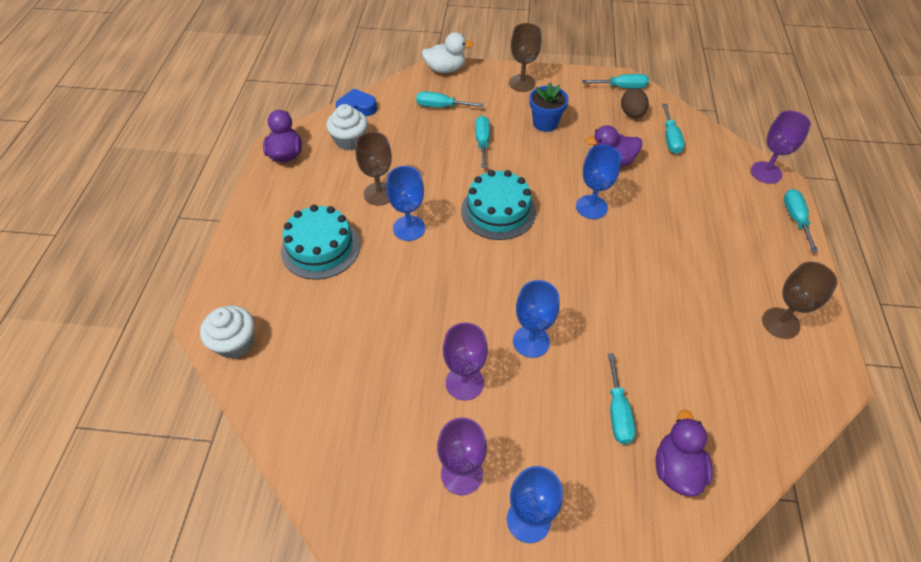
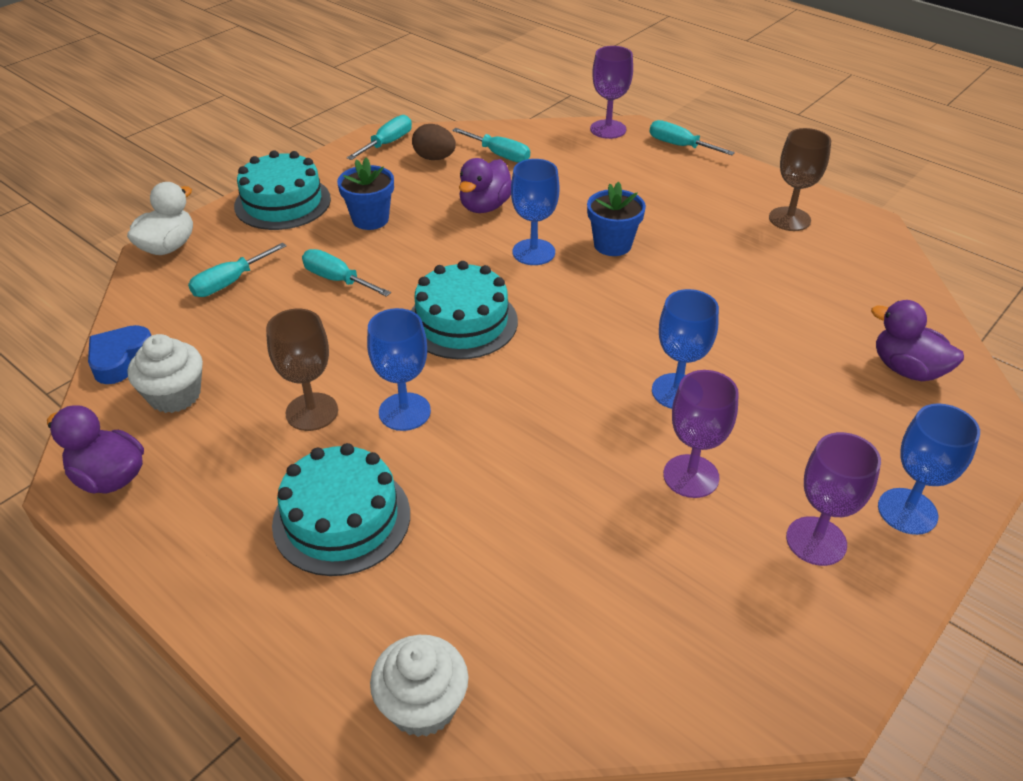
camera: 55 degrees left, 10 degrees down
(522, 83) = (282, 202): brown goblet -> turquoise cake
(617, 412) = (816, 374): turquoise screwdriver -> none
(640, 240) = (612, 245): none -> blue flower pot

